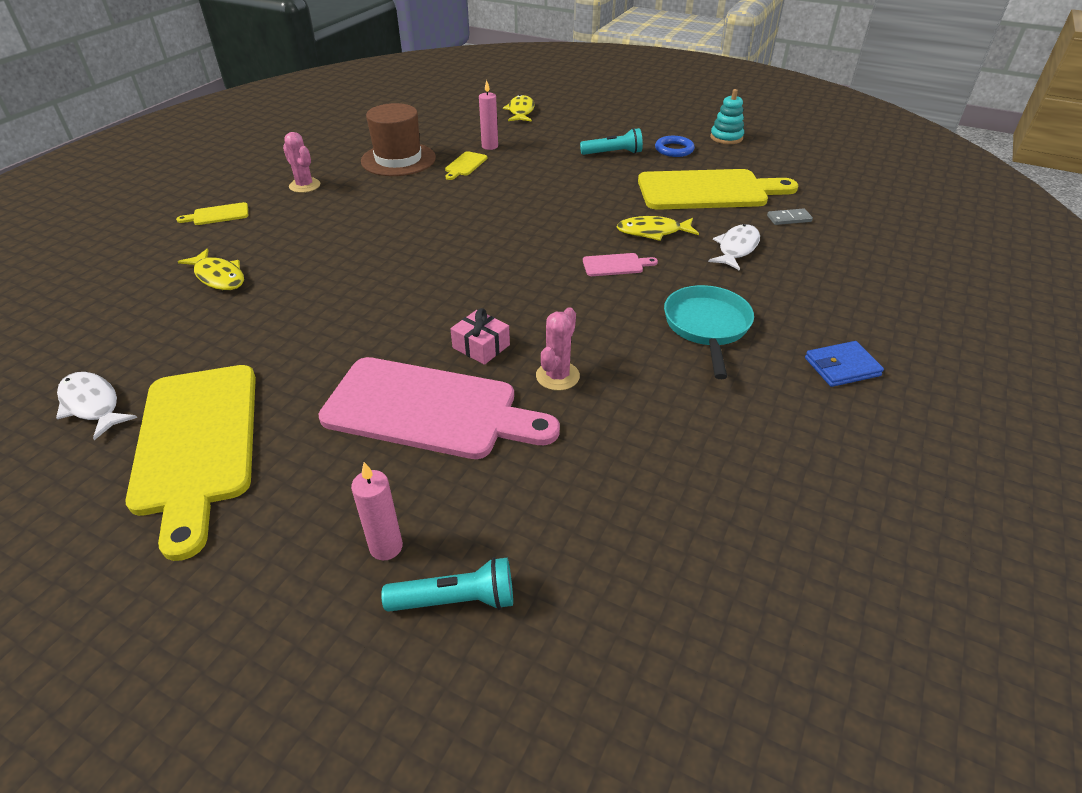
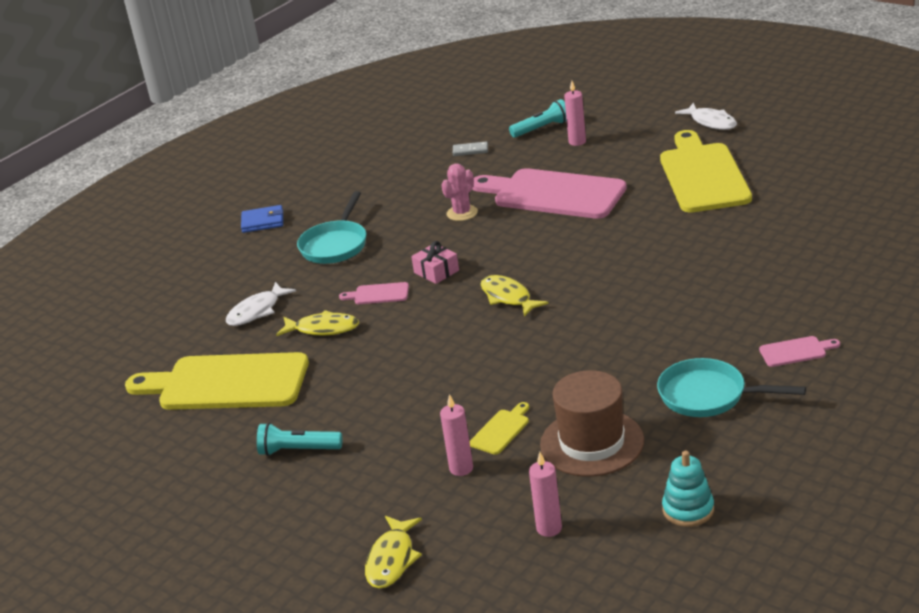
camera: 165 degrees left, 10 degrees down
(92, 405) = (790, 192): white fish -> white fish (711, 122)
(218, 215) = (796, 351): yellow cutting board -> pink cutting board
(219, 277) = (752, 280): yellow fish -> yellow fish (508, 297)
(304, 186) = (708, 395): pink cactus -> turquoise pan
(428, 123) = (549, 528): none -> pink candle
(456, 600) = (542, 128): turquoise flashlight -> turquoise flashlight turned 150 degrees clockwise
(481, 346) = (513, 230): pink gift -> pink gift (436, 271)
(674, 149) = (214, 457): blue ring -> none
(726, 137) = (125, 481): turquoise stacking toy -> turquoise stacking toy (688, 509)
(789, 219) = (176, 344): grey domino -> grey domino (470, 150)

